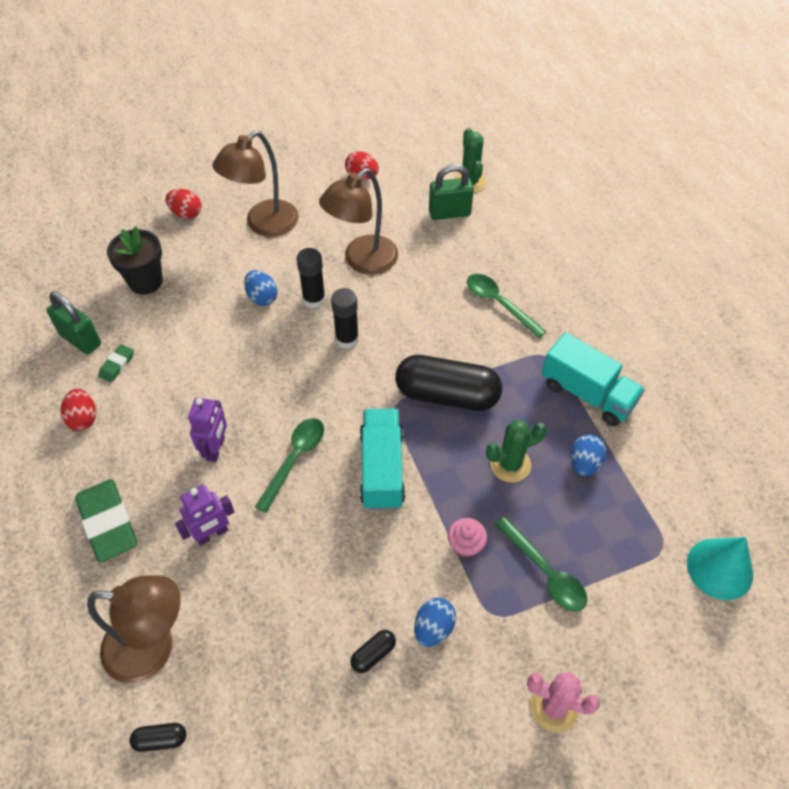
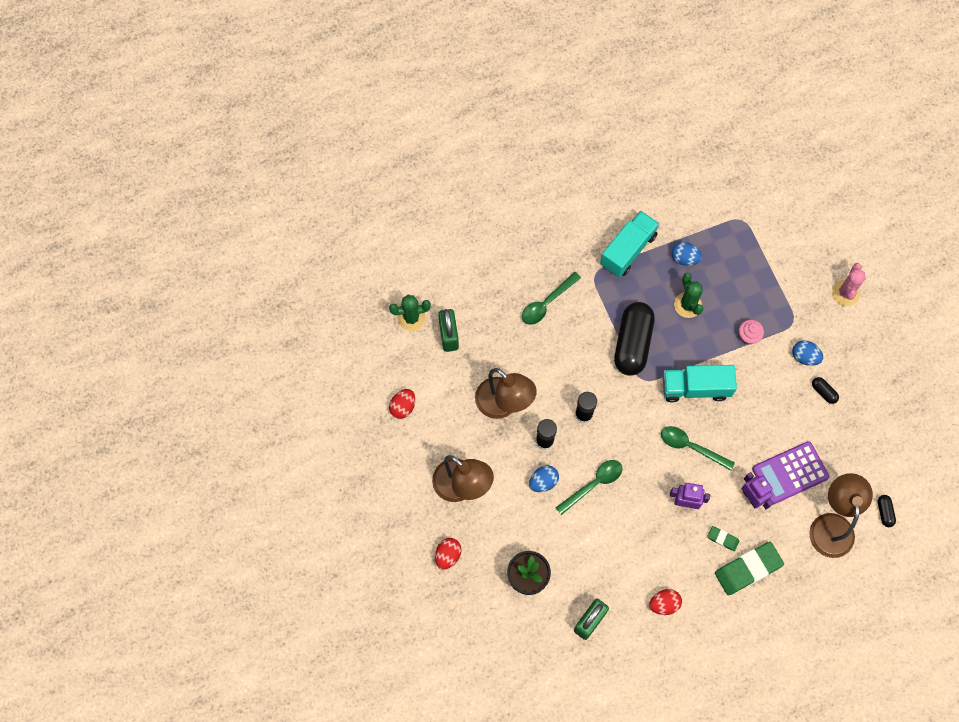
camera: 90 degrees left, 15 degrees up
(117, 365) = (614, 587): green eraser -> green eraser (722, 539)
(243, 591) = (790, 473): none -> purple calculator
(545, 572) = (763, 290): green spoon -> green spoon (593, 484)
(719, 568) = (754, 190): turquoise cone -> none

